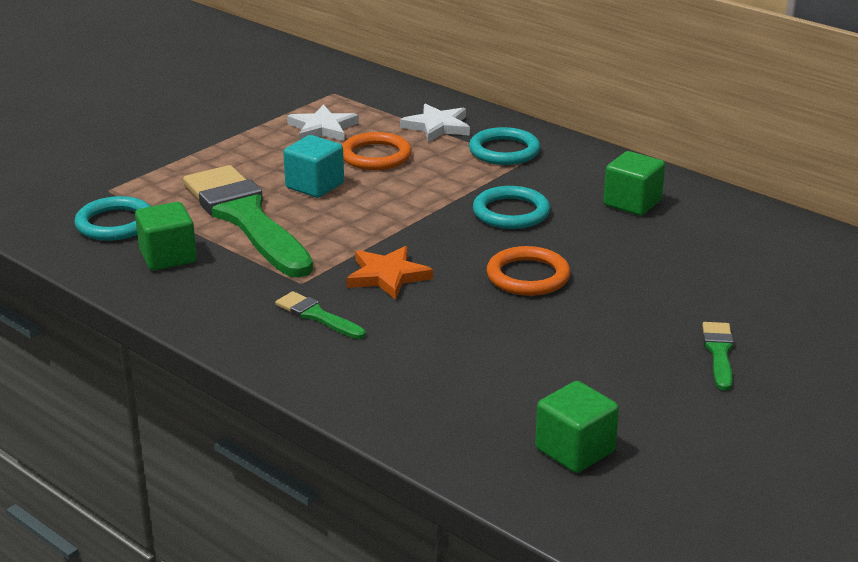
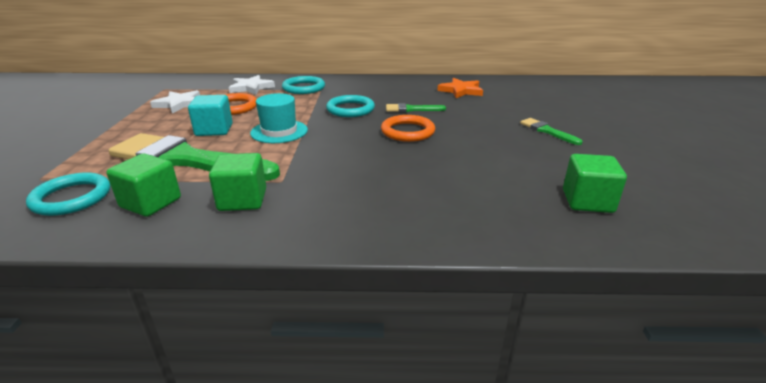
camera: 40 degrees left, 0 degrees up
(317, 316) = (322, 195): green brush -> green brush (411, 109)
(379, 216) = (279, 131): none -> turquoise hat
(387, 276) = (332, 158): orange star -> orange star (461, 91)
(632, 203) = (399, 90): green cube -> green cube (242, 200)

